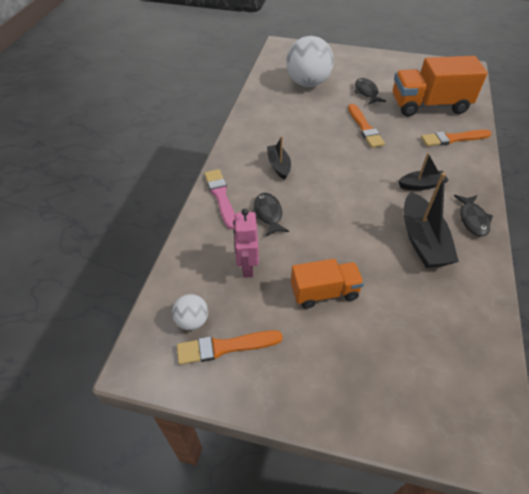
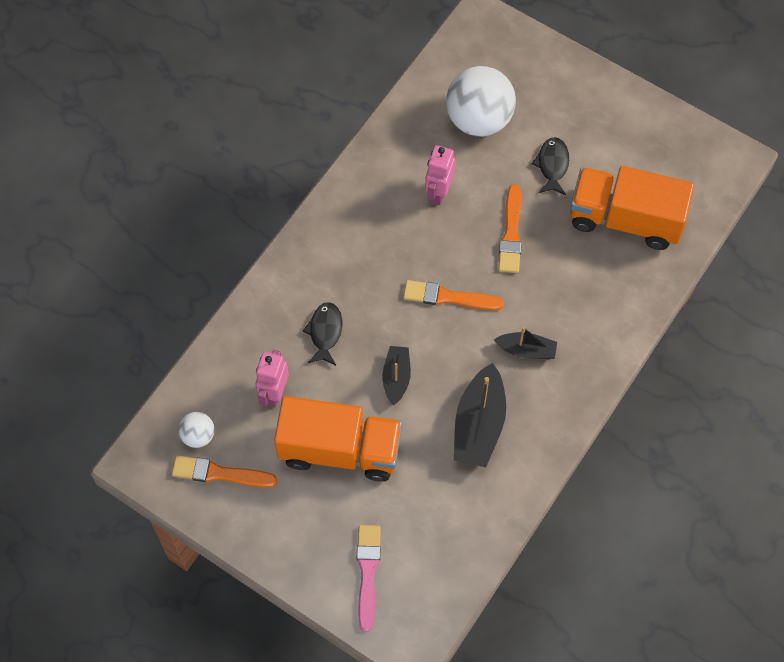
camera: 20 degrees right, 15 degrees up
(221, 197) = (281, 289): pink brush -> pink brush (367, 573)
(279, 166) = (369, 263): black boat -> black boat (396, 377)
(304, 120) = (438, 192): none -> pink robot
(324, 292) = (340, 449): orange truck -> orange truck, size x1.68
(453, 139) = (616, 290): orange brush -> orange brush (448, 297)
(472, 219) = (554, 418): black fish -> none

